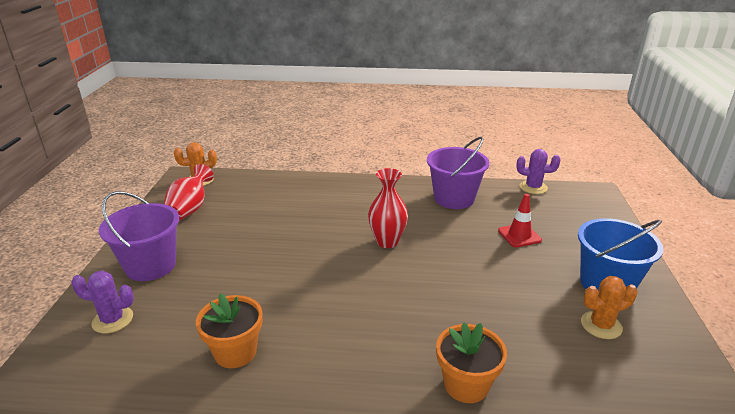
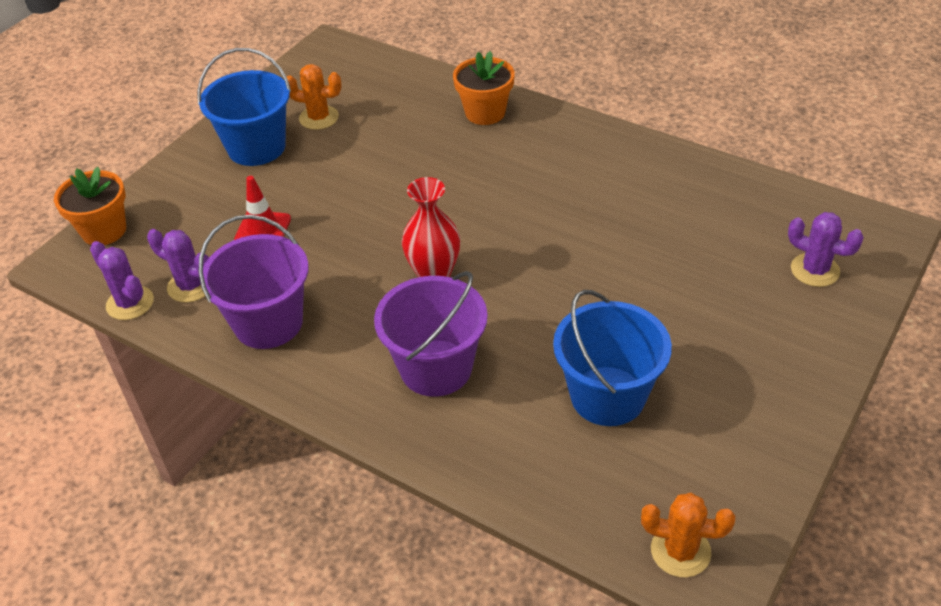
camera: 150 degrees left, 15 degrees up
(151, 265) = (774, 341): purple bucket -> purple bucket (436, 368)
(189, 209) = (709, 455): red vase -> none
(235, 352) = (678, 194): orange flower pot -> orange flower pot (104, 230)
(250, 217) = (608, 396): none -> blue bucket
(515, 201) = (190, 286): none -> purple cactus

